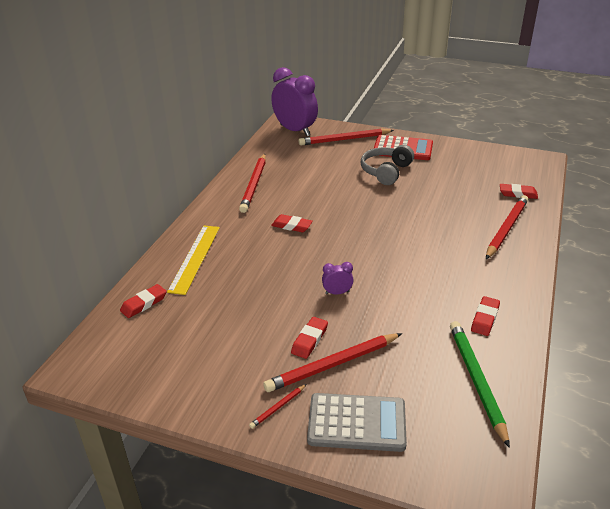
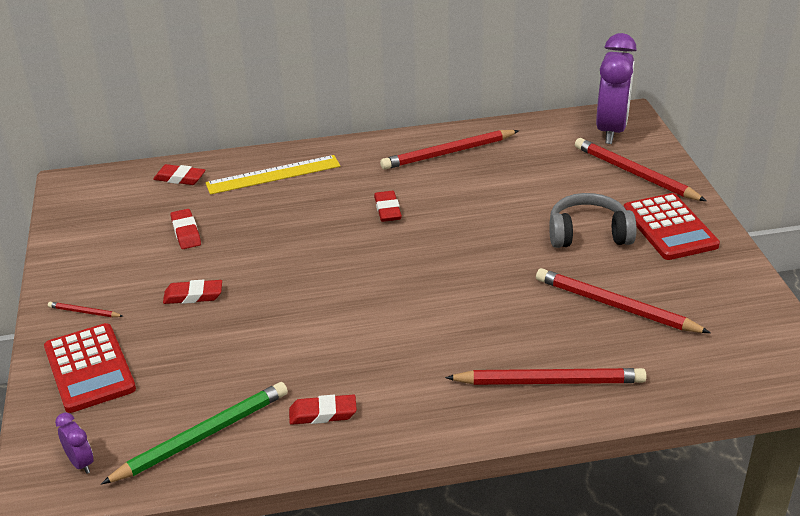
camera: 60 degrees right, 0 degrees up
(333, 365) = (165, 324): red pencil -> red pencil (615, 306)
(337, 293) = (286, 286): purple clock -> purple clock (81, 463)
(357, 423) = (89, 368): grey calculator -> red calculator
(518, 194) = (662, 369): red eraser -> red eraser (186, 232)

